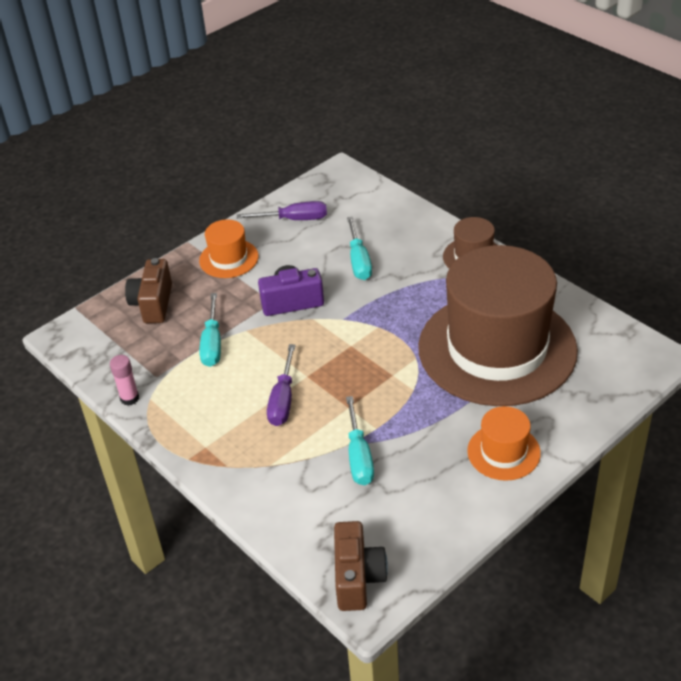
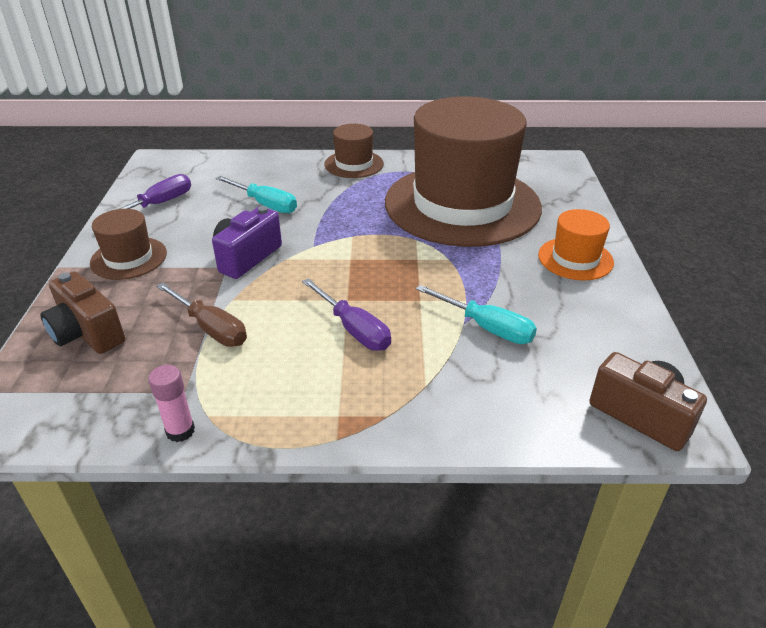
camera: 50 degrees left, 5 degrees down
(212, 344) = (211, 328): turquoise screwdriver -> brown screwdriver
(229, 258) = (129, 258): orange hat -> brown hat

